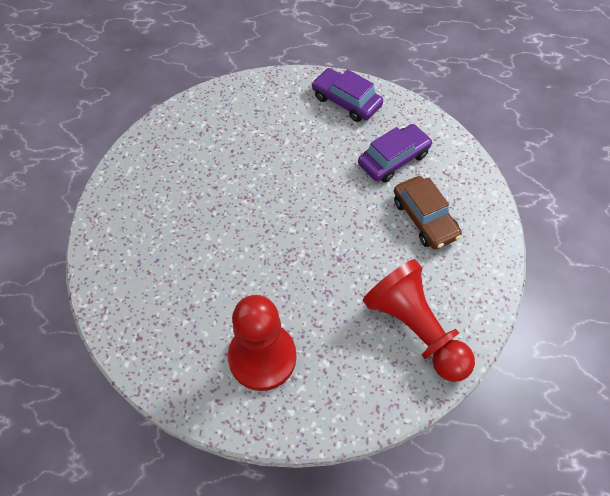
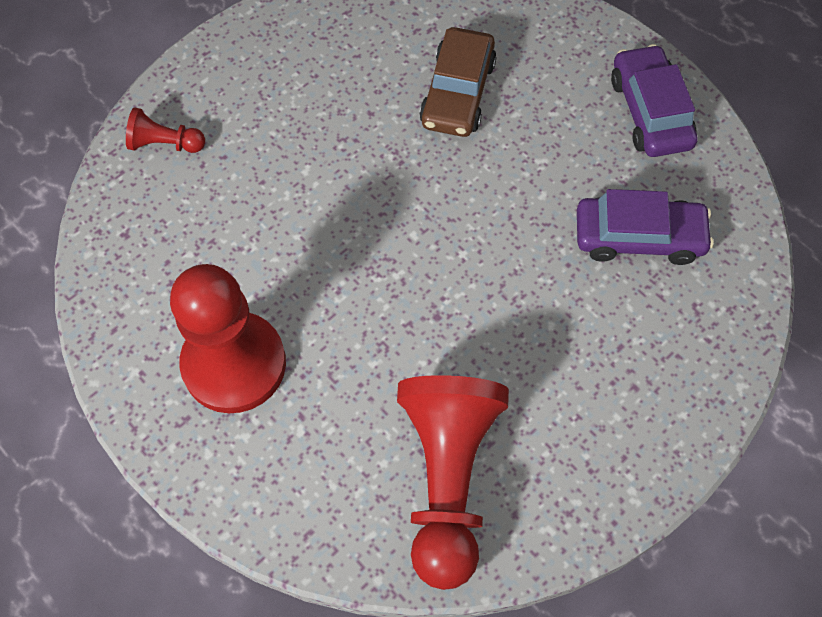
camera: 40 degrees right, 5 degrees up
(117, 276) = (165, 144): none -> red pawn
(425, 218) = (602, 348): brown car -> brown car (458, 93)

